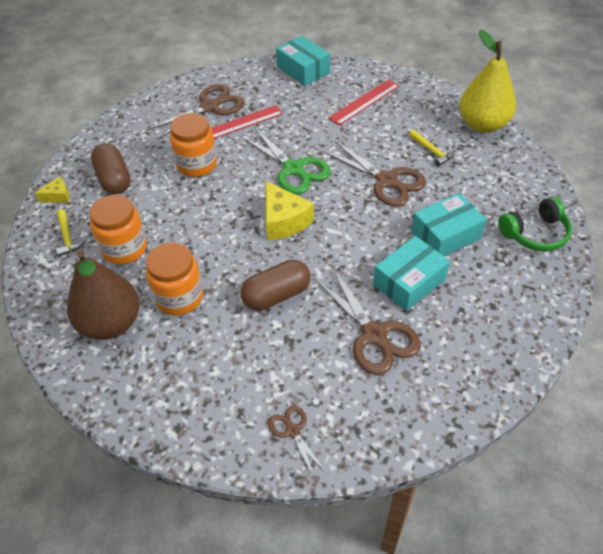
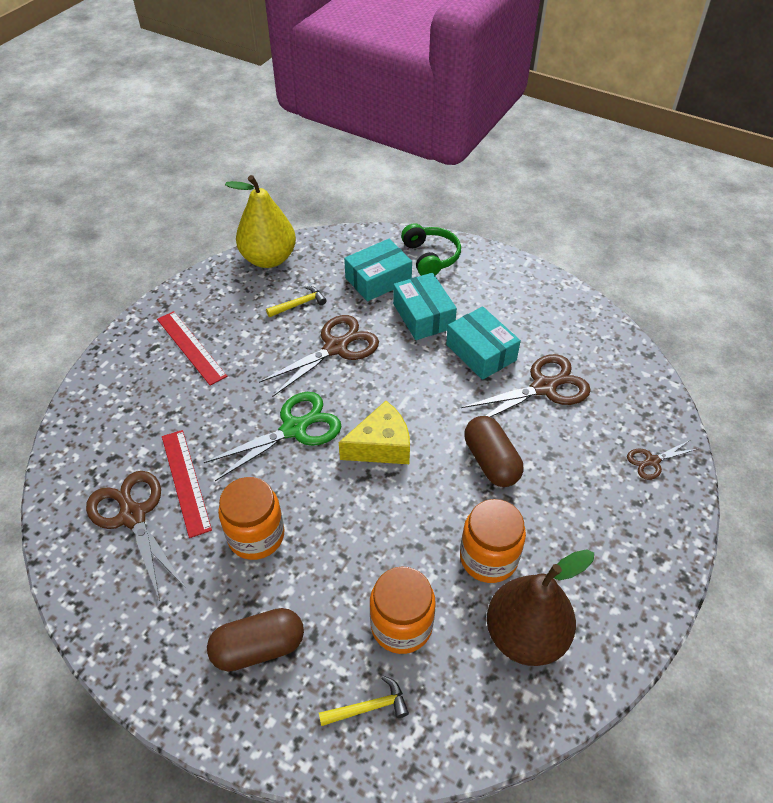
camera: 85 degrees left, 0 degrees up
(58, 196) = (276, 733): yellow cheese -> none
(303, 70) = (95, 400): turquoise box -> turquoise box (378, 279)

